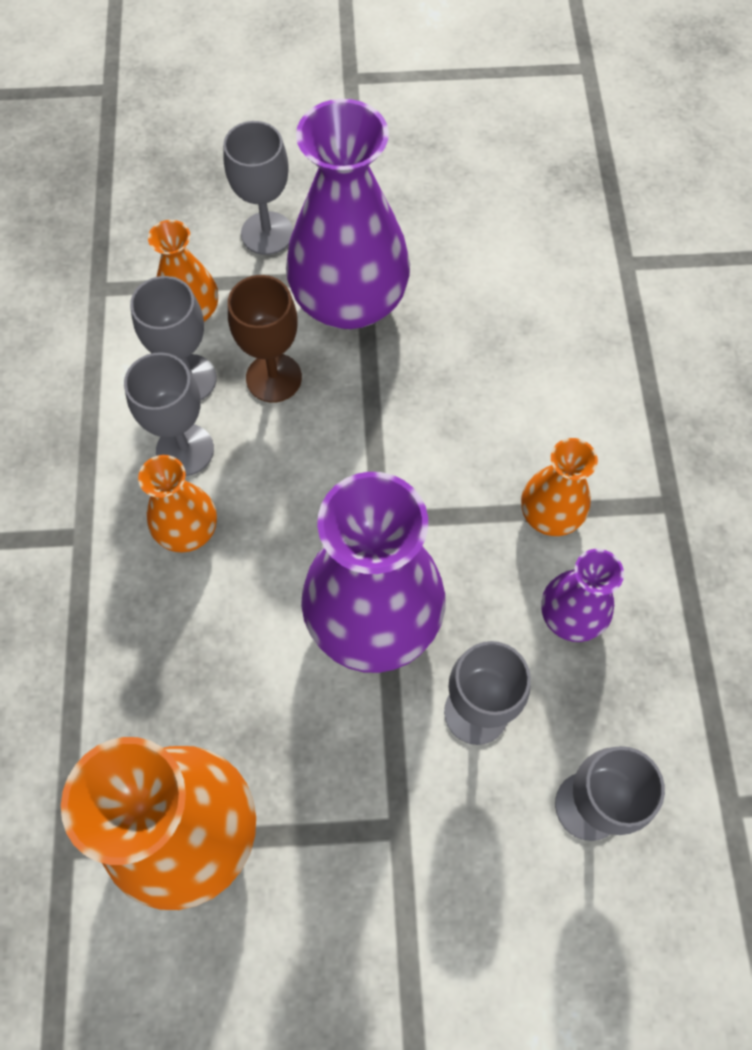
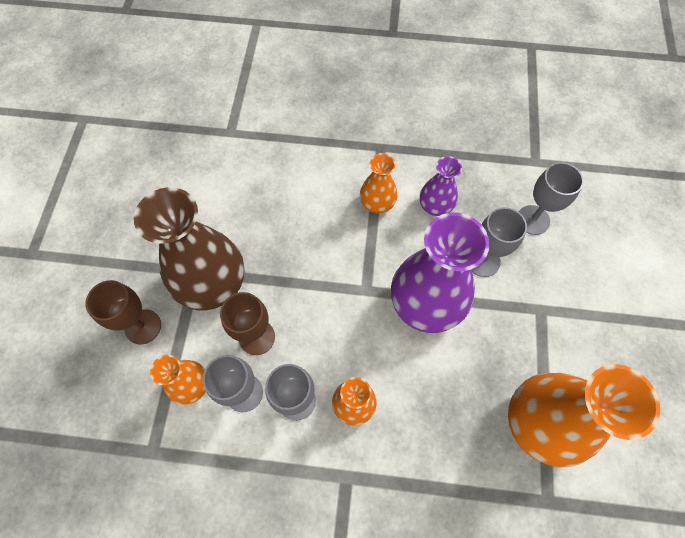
camera: 80 degrees left, 0 degrees up
(267, 233) = (143, 326): grey goblet -> brown goblet
(349, 301) = (212, 283): purple vase -> brown vase

